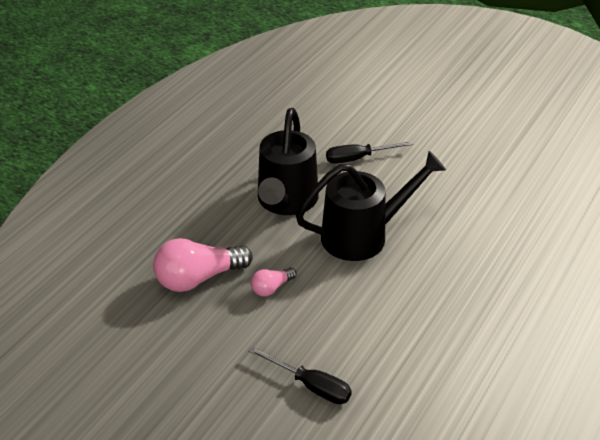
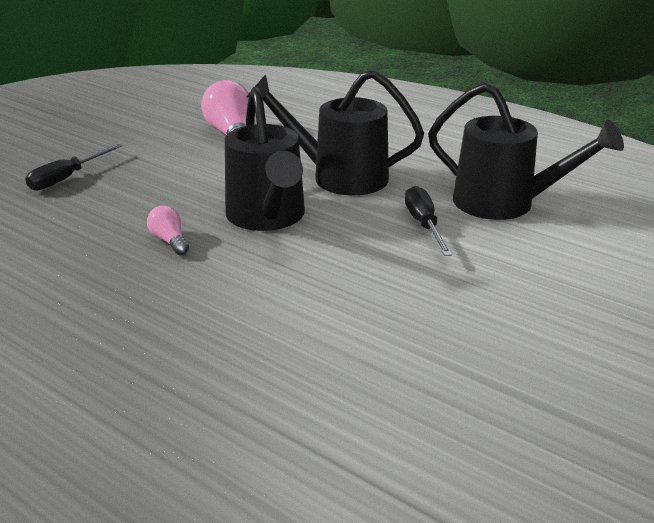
camera: 95 degrees right, 10 degrees down
(271, 288) = (203, 165): pink light bulb -> pink light bulb (169, 241)
(321, 122) = (506, 204): none -> black watering can

